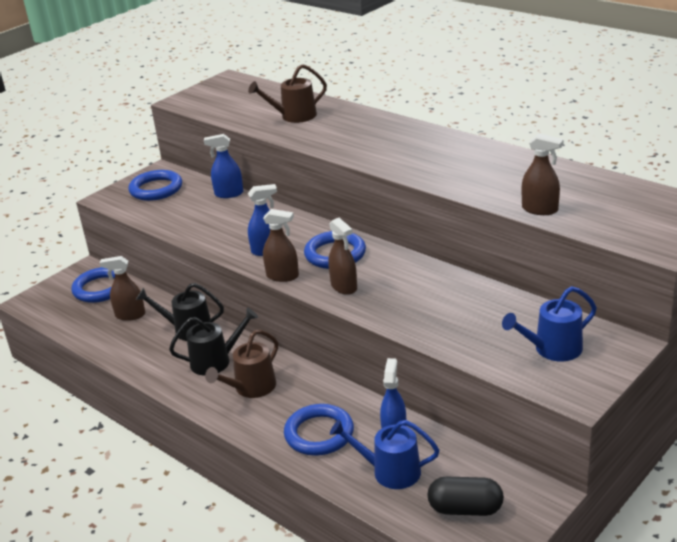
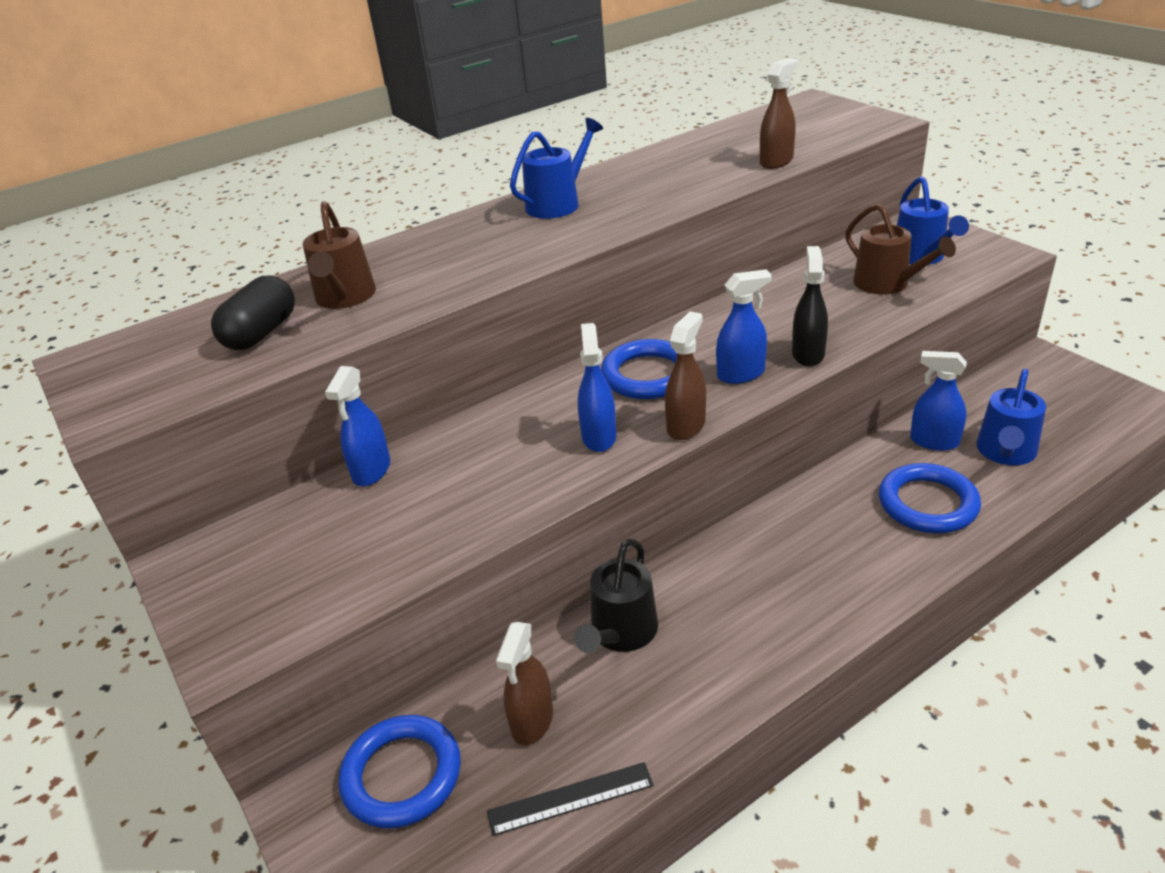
camera: 75 degrees left, 5 degrees up
(87, 335) = (570, 798): none -> black ruler
(156, 189) = (262, 569): blue ring -> none
(215, 361) = (727, 601): black watering can -> none
(251, 388) = (810, 563): brown watering can -> brown watering can (887, 284)
(344, 287) = (741, 374): brown spray bottle -> blue spray bottle
(376, 309) = (808, 354): none -> black spray bottle
(433, 145) = (558, 204): none -> blue watering can
(465, 509) = (1068, 408): black capsule -> black capsule (261, 333)

